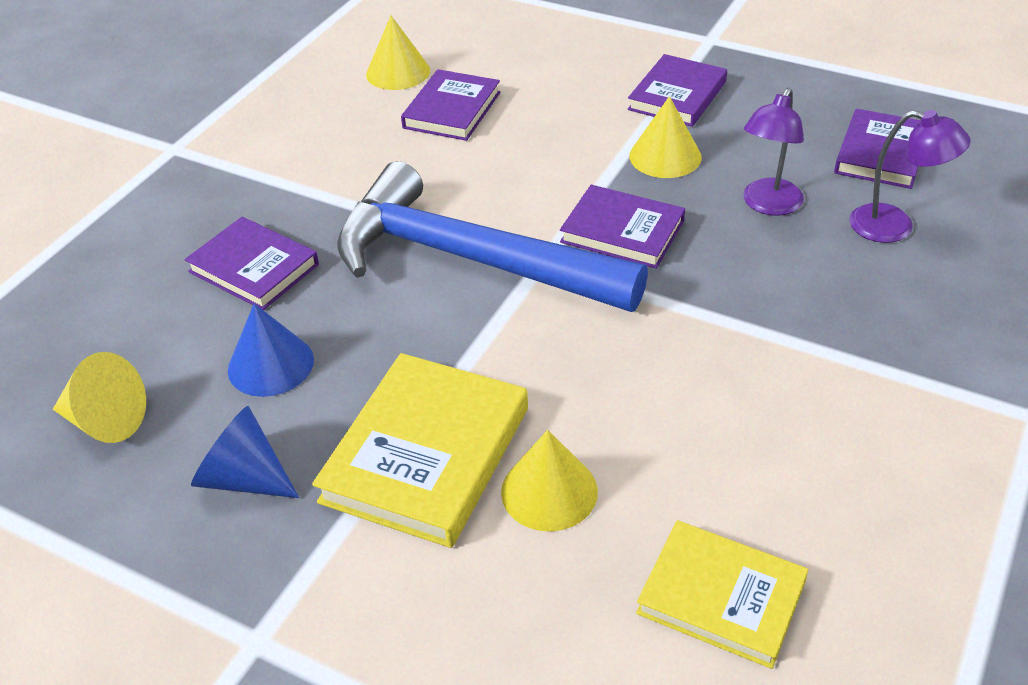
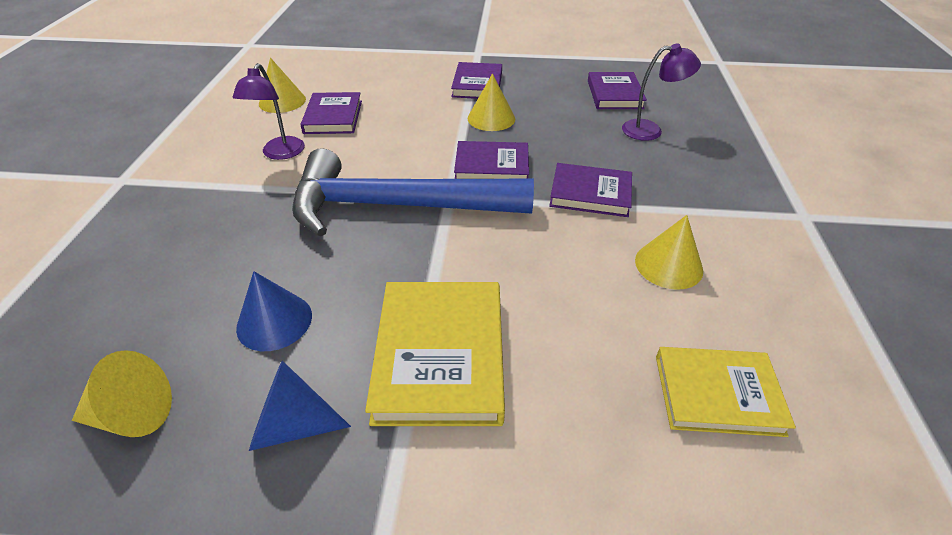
camera: 25 degrees left, 0 degrees up
(254, 268) = (227, 251): purple book -> purple book (590, 194)
(549, 491) = (549, 354): yellow cone -> yellow cone (668, 265)
(768, 205) = (571, 133): purple lamp -> purple lamp (280, 154)

